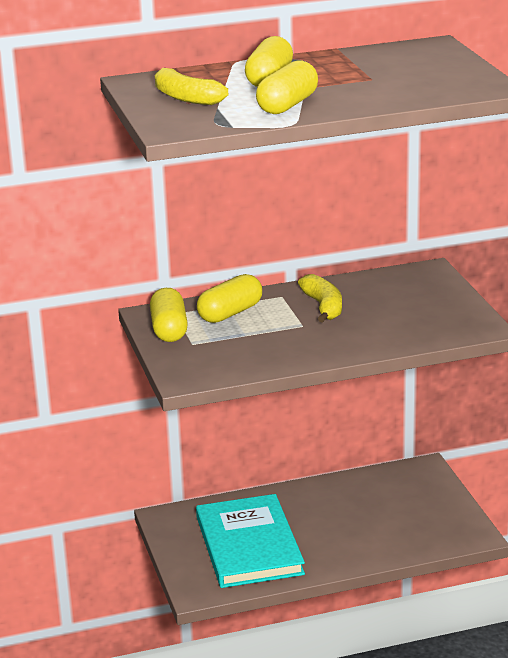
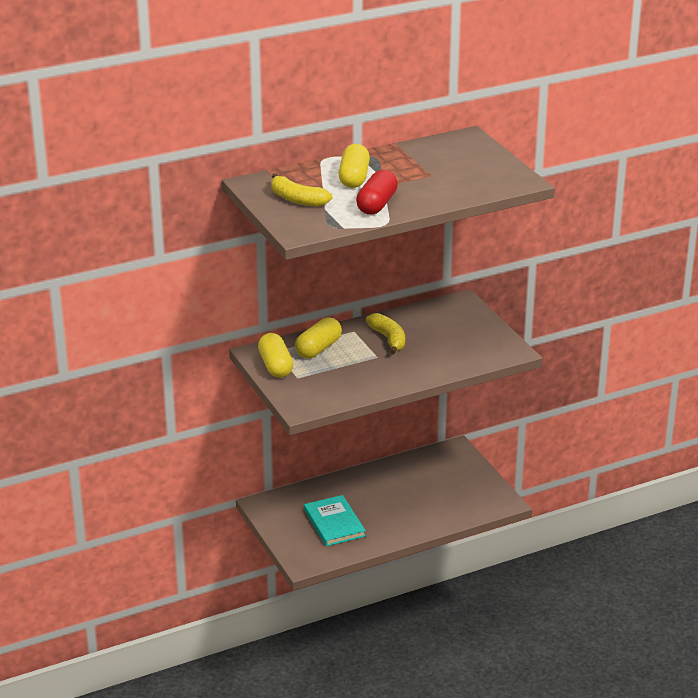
camera: 10 degrees left, 5 degrees up
(249, 545) = (334, 523): turquoise book -> turquoise book, size x0.65
(287, 105) = (376, 204): yellow capsule -> red capsule

